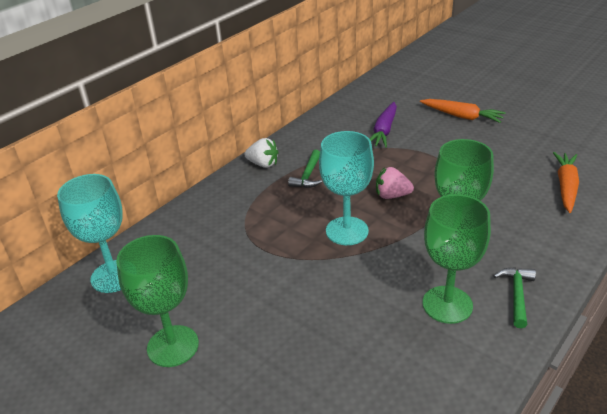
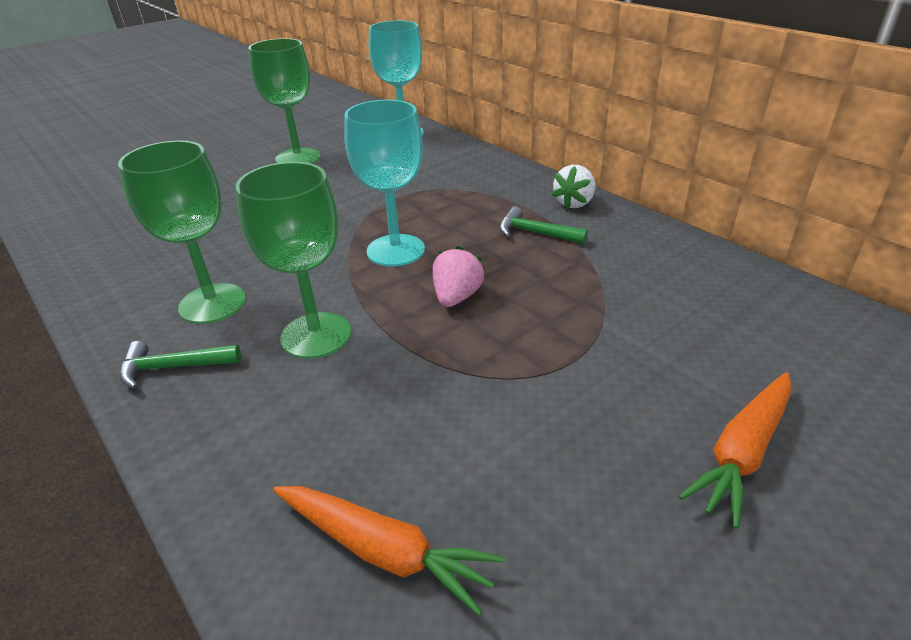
camera: 100 degrees right, 0 degrees up
(384, 131) = (667, 319): purple carrot -> none
(517, 295) = (173, 367): green hammer -> green hammer turned 150 degrees clockwise

